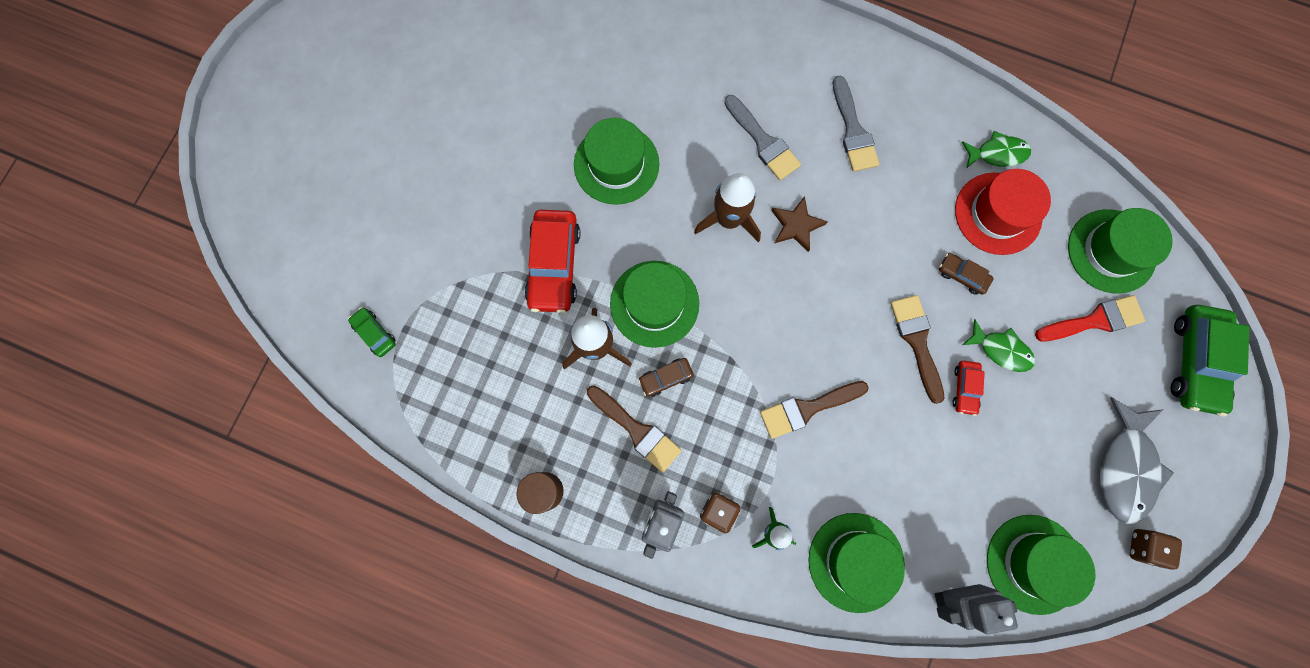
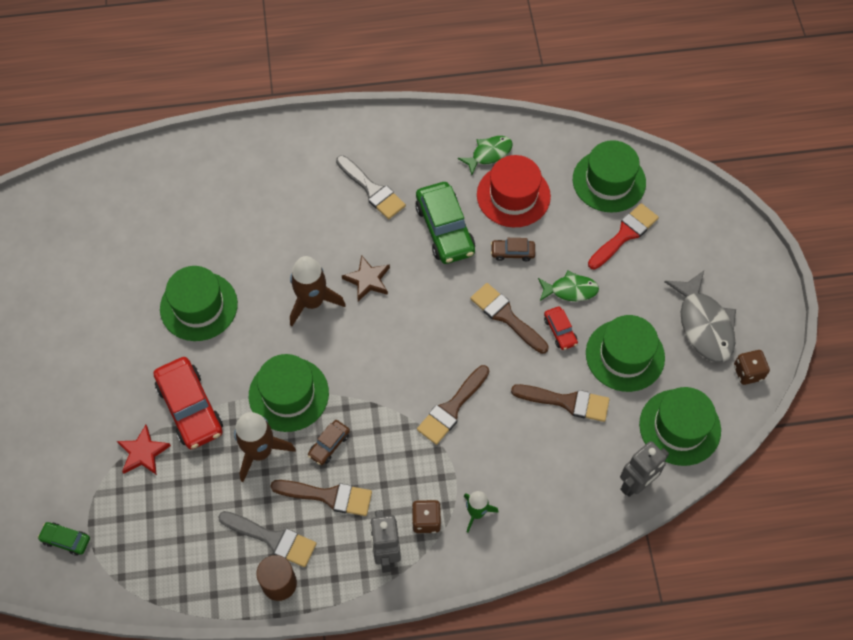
camera: 30 degrees left, 15 degrees down
(487, 286) = (143, 453): none -> red star
(763, 142) = (307, 232): grey brush -> grey brush (273, 539)
(856, 562) = (551, 499): green hat -> green hat (625, 355)
(929, 468) = (567, 402): none -> brown brush
(1195, 361) = (709, 227): green car -> green car (445, 229)

